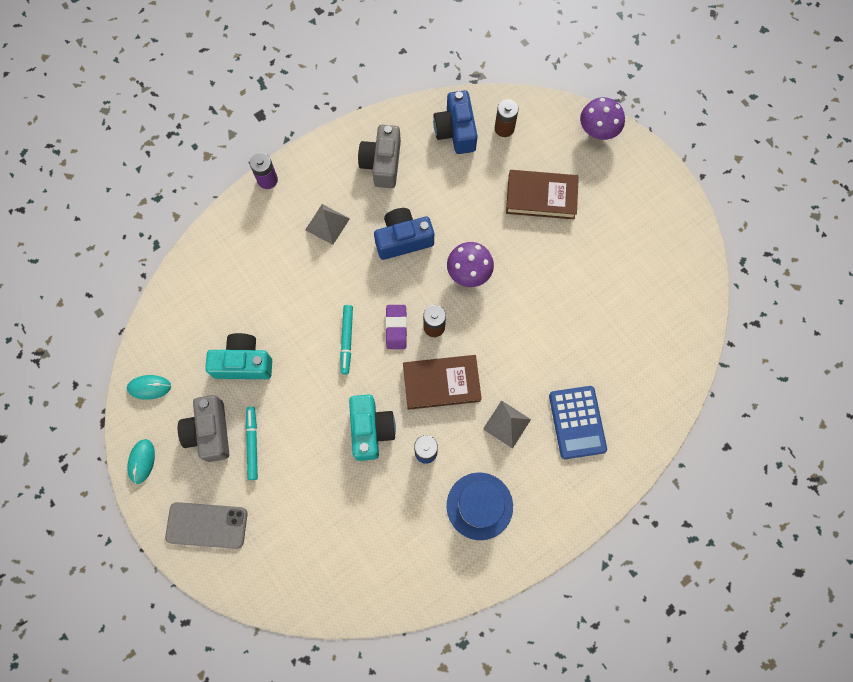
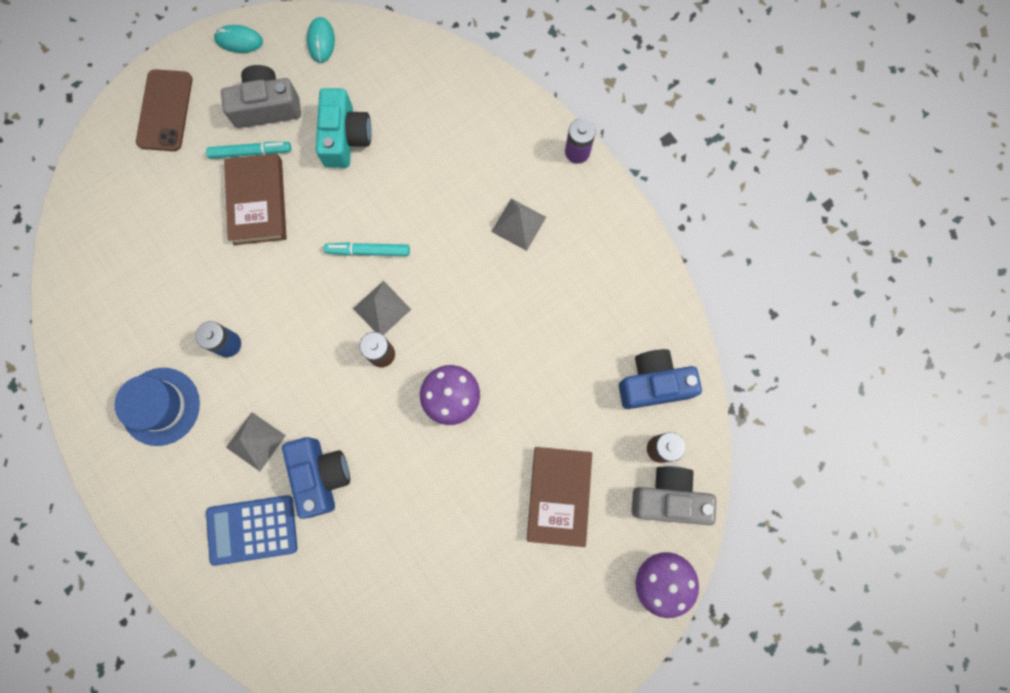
camera: 90 degrees right, 5 degrees up
(207, 525) = (165, 110): grey phone -> brown phone
(371, 429) = (258, 281): turquoise camera -> none
(382, 163) = (603, 289): grey camera -> grey camera (669, 498)
(396, 328) = (382, 308): purple eraser -> grey pyramid
(403, 239) = (498, 316): blue camera -> blue camera (321, 475)
(441, 383) = (310, 363): brown book -> brown book (258, 202)

